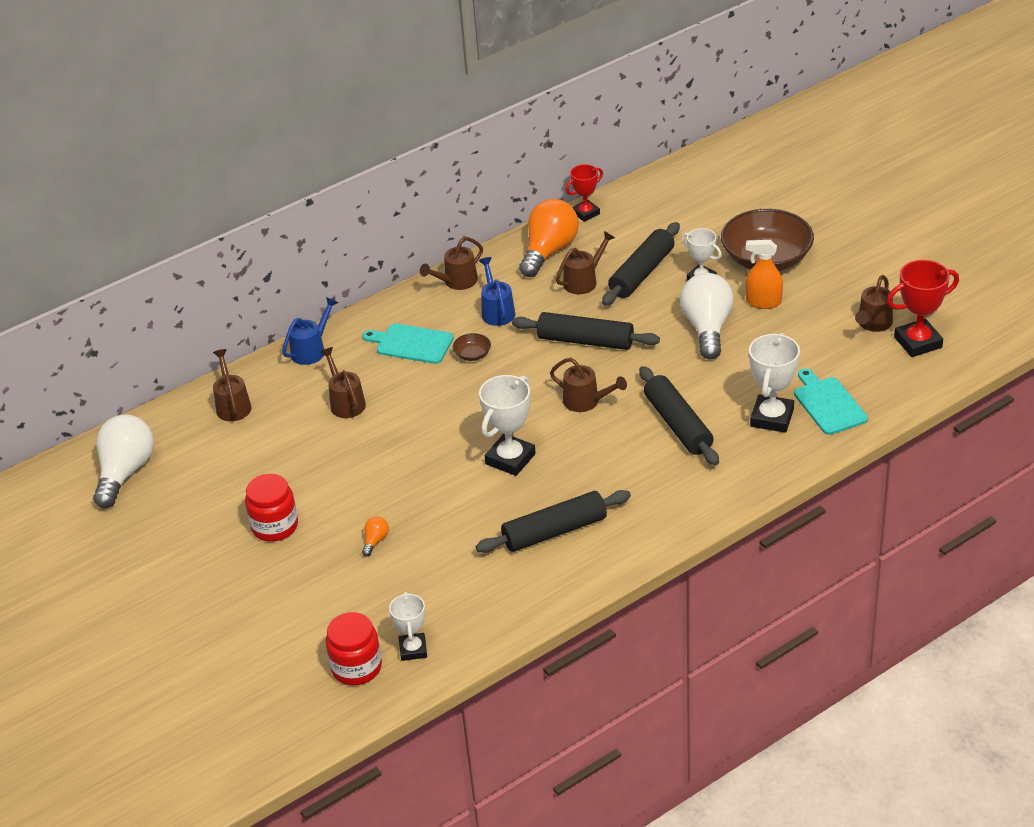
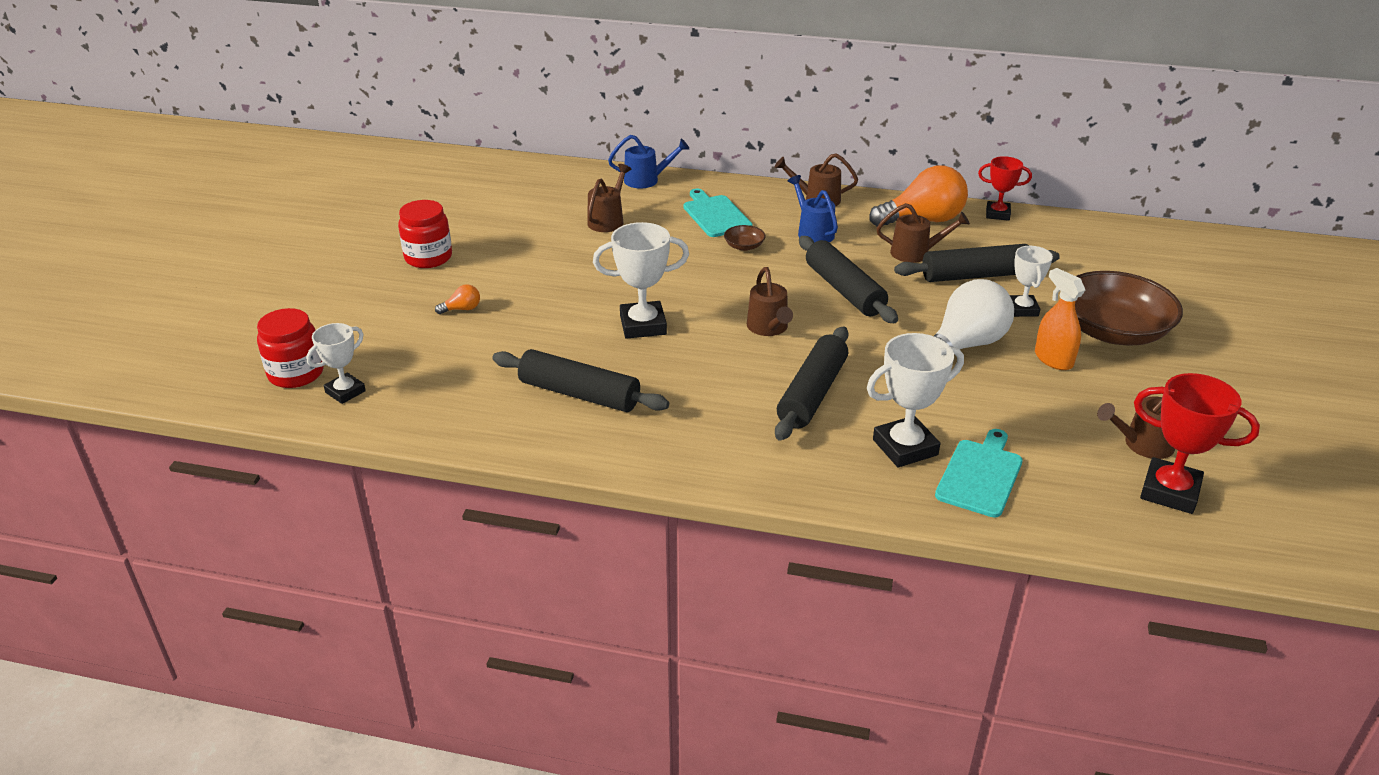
camera: 45 degrees right, 5 degrees down
(125, 472) = (419, 175): white light bulb -> none
(232, 405) = (543, 179): brown watering can -> none
(496, 311) = (812, 232): blue watering can -> blue watering can turned 60 degrees counterclockwise

